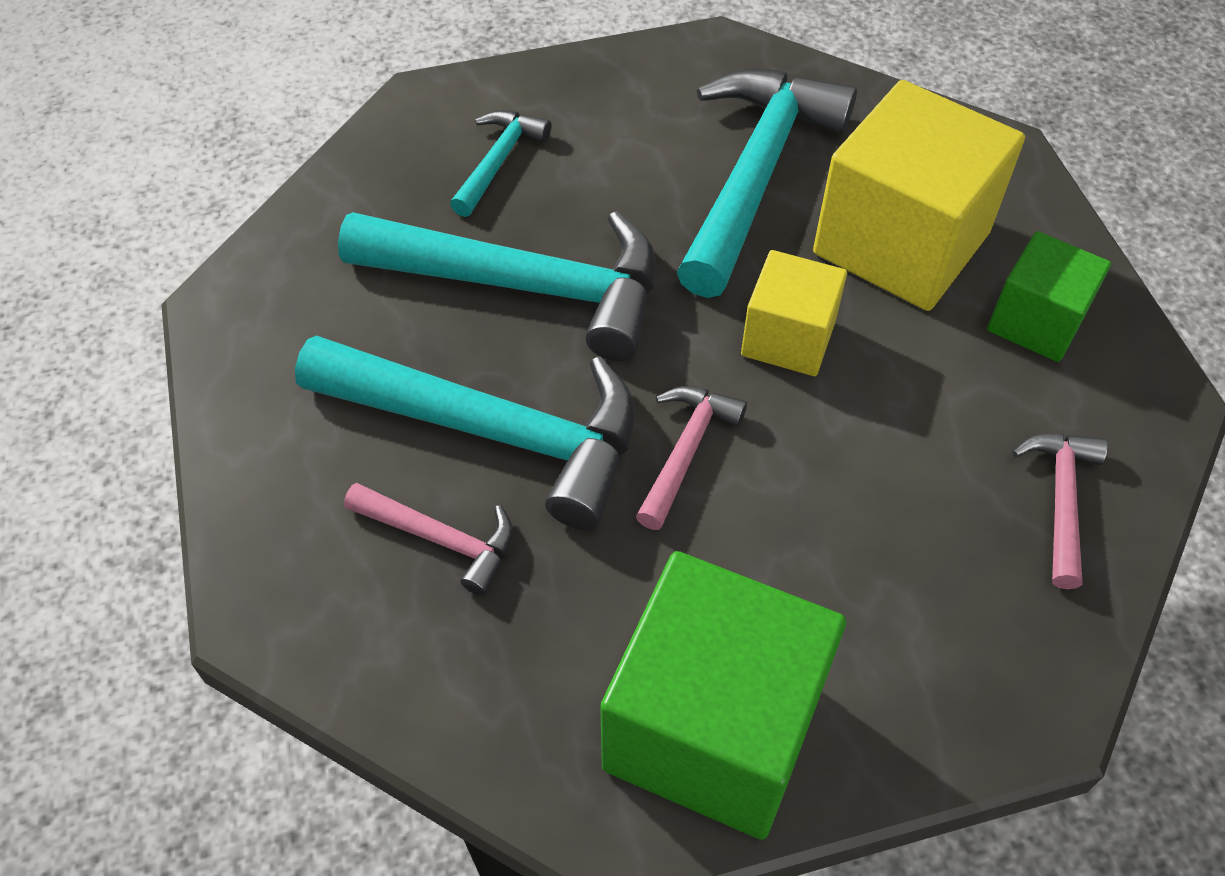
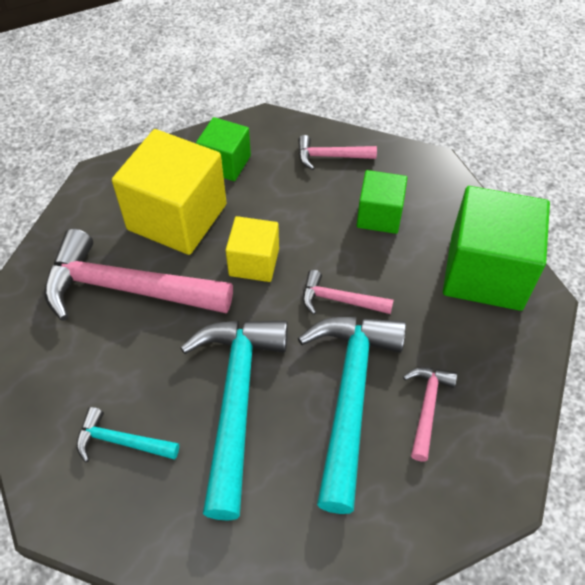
camera: 100 degrees left, 0 degrees up
(755, 175) = (127, 288): turquoise hammer -> pink hammer
(886, 559) = (379, 215): none -> green cube

